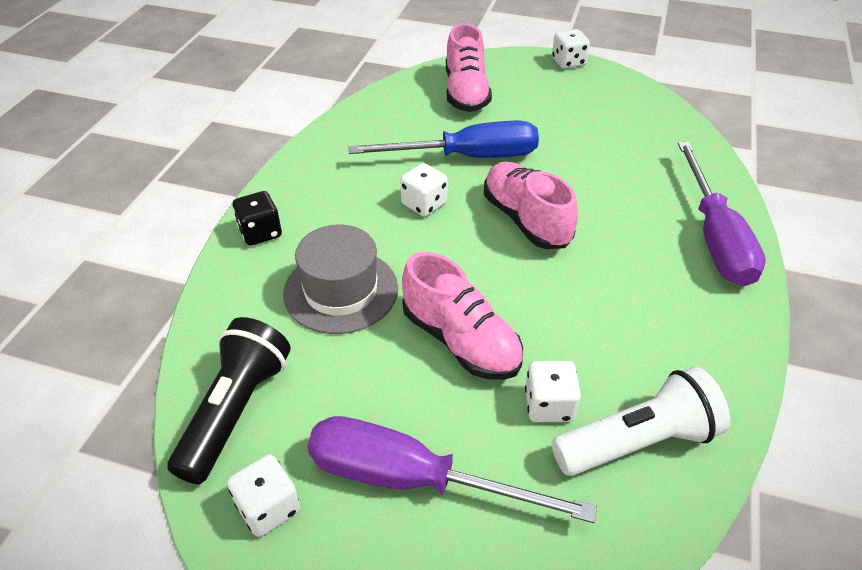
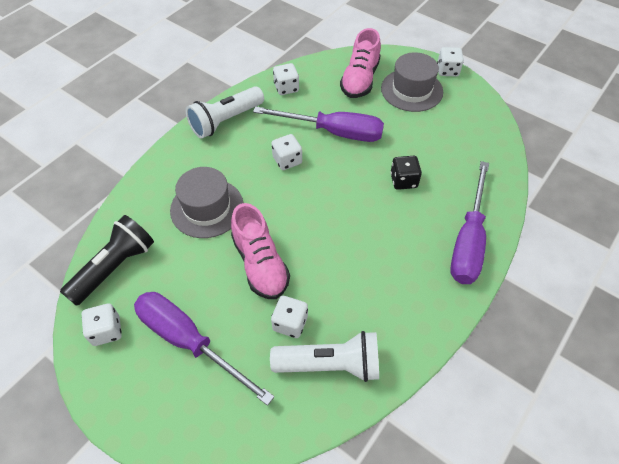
camera: 20 degrees right, 10 degrees up
(260, 232) = (179, 153): black dice -> black dice (403, 181)
(309, 177) = (226, 121): none -> white flashlight
(373, 121) = (286, 88): none -> white dice
(467, 157) = (333, 132): blue screwdriver -> purple screwdriver
(526, 220) = (346, 190): pink shoe -> none
(538, 91) = (411, 90): none -> grey hat

